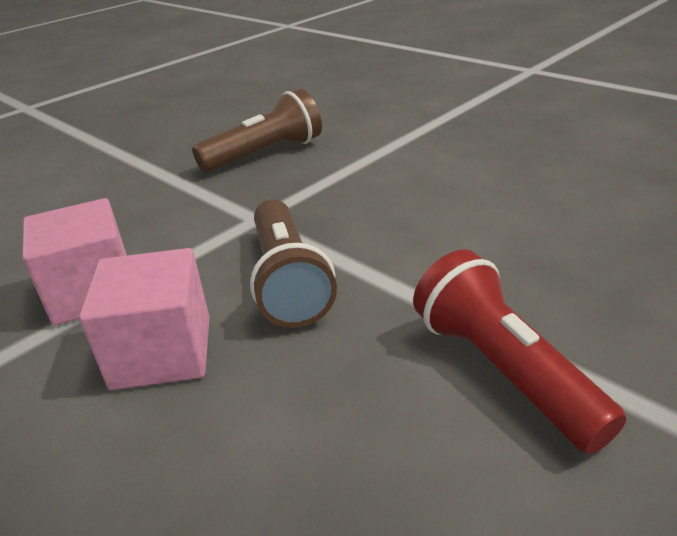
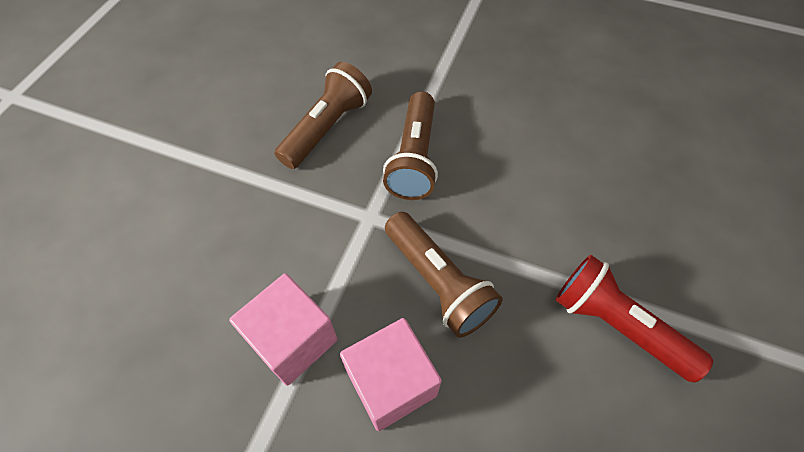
camera: 25 degrees left, 25 degrees up
(338, 185) = (414, 158): none -> brown flashlight

